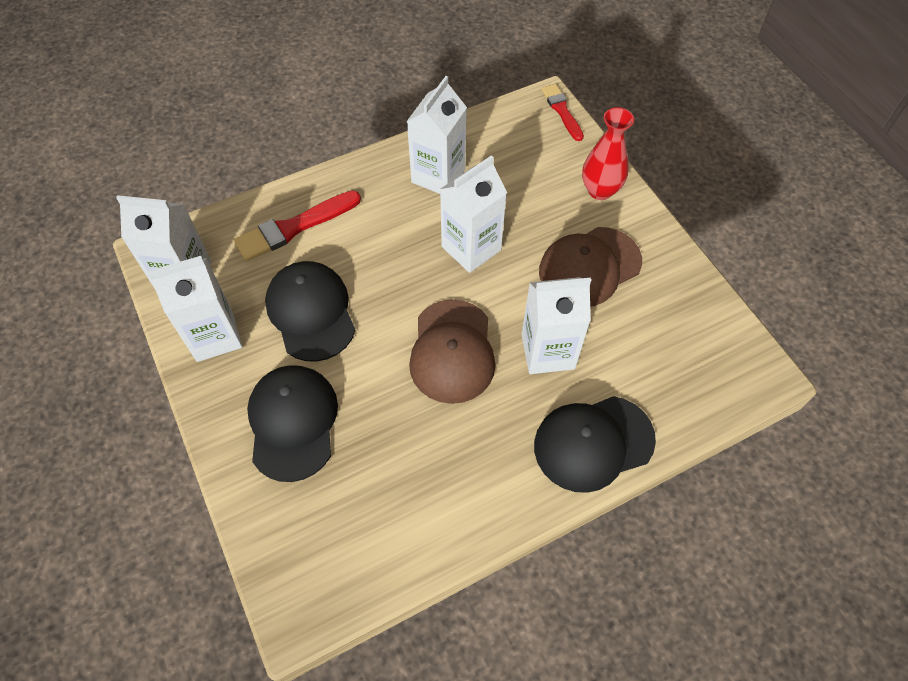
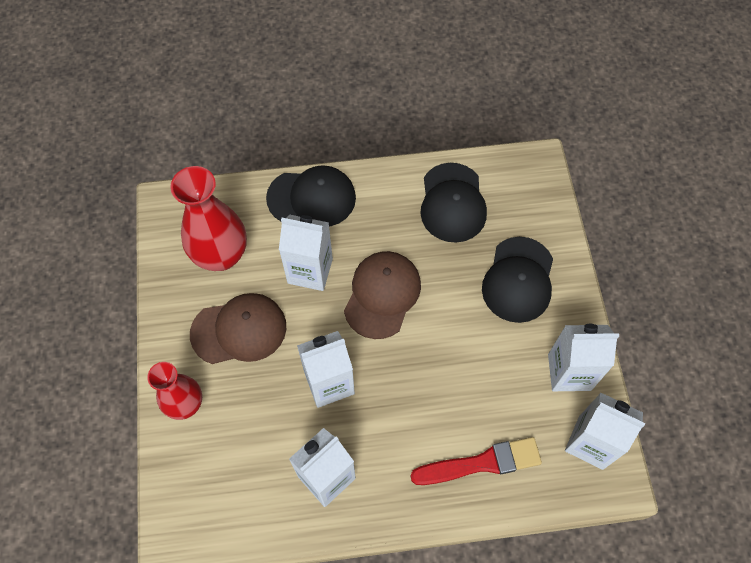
camera: 160 degrees left, 5 degrees up
(311, 312) = (485, 367): black cap -> black cap (452, 203)
(561, 111) = (164, 520): red brush -> none
(658, 335) = (221, 255): none -> red vase

